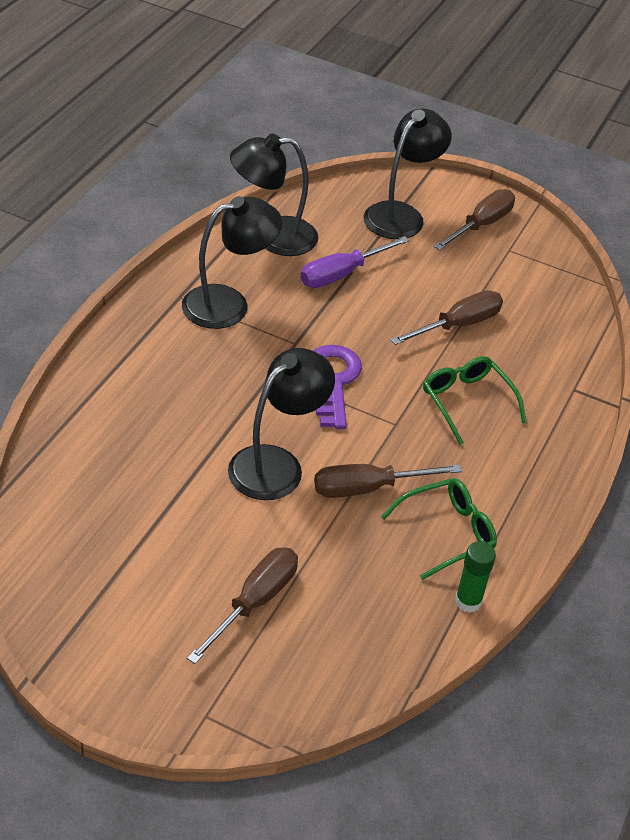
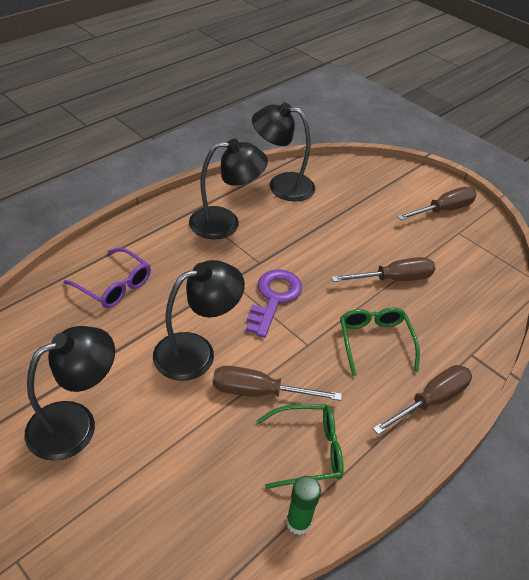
camera: 20 degrees right, 0 degrees up
(136, 413) = (114, 285): none -> purple glasses
(254, 602) = (115, 465): brown screwdriver -> brown screwdriver (431, 400)
(342, 274) = (319, 221): purple screwdriver -> none
(401, 214) = (384, 190): black lamp -> black lamp (75, 423)

